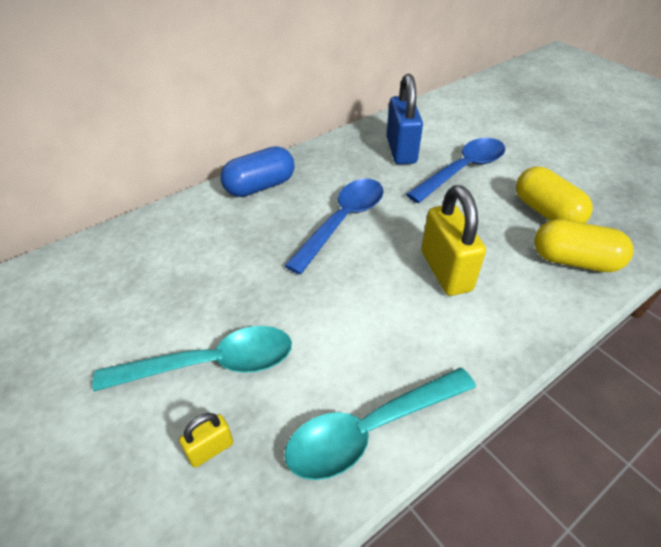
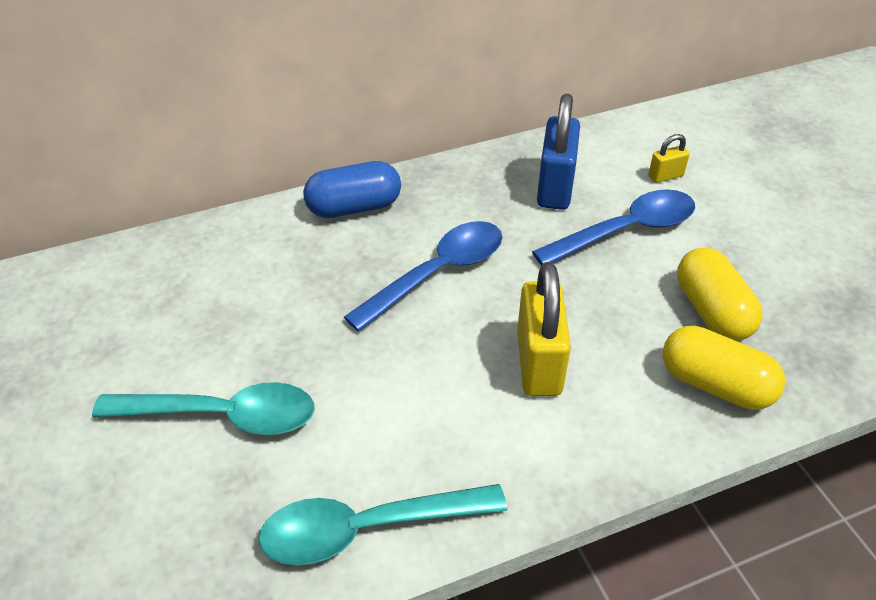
camera: 15 degrees right, 0 degrees up
(210, 449) = (191, 506): yellow padlock -> yellow padlock (665, 176)

